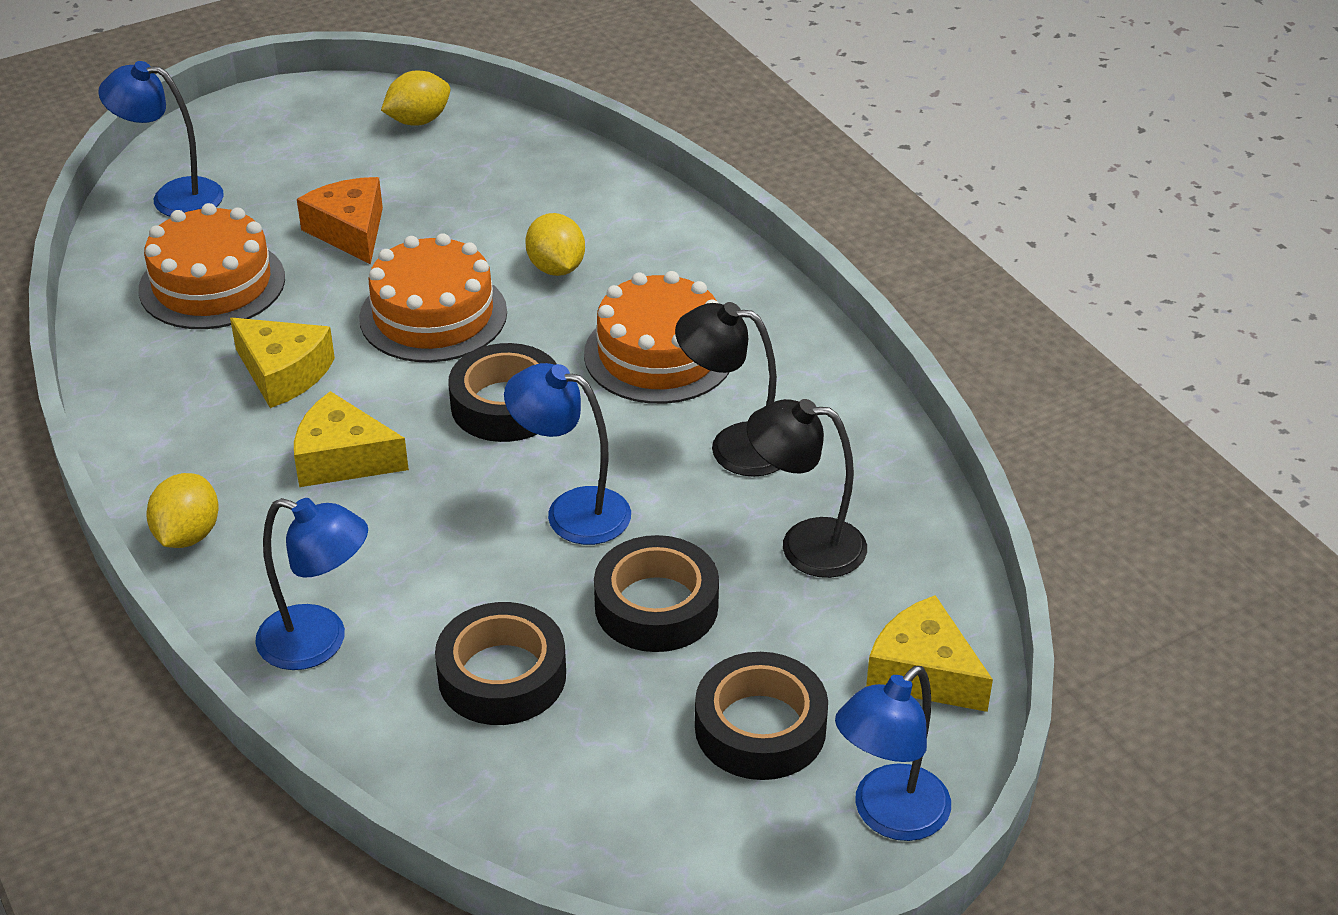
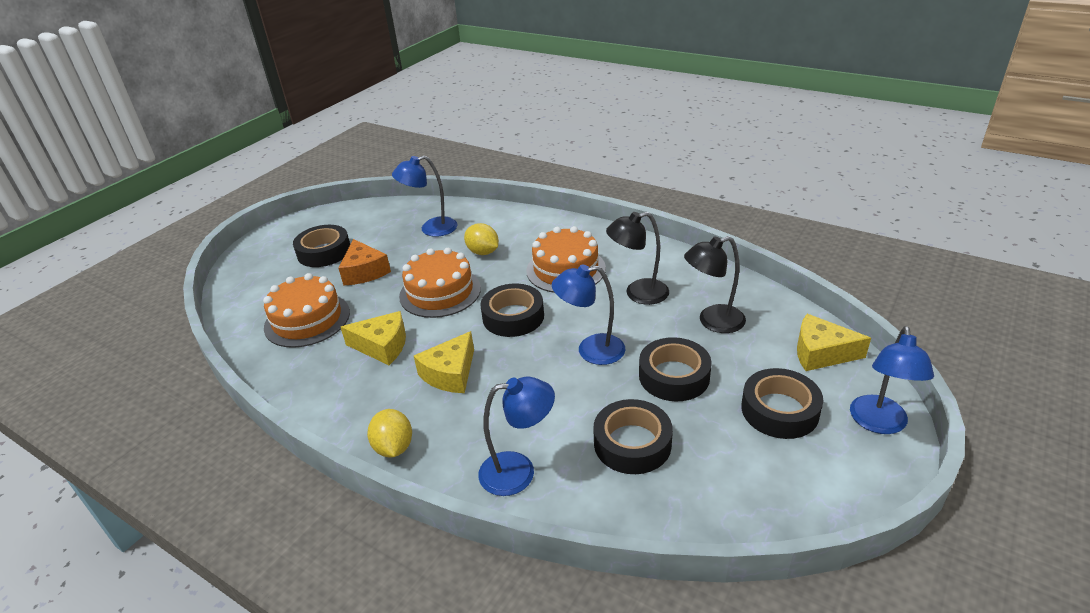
camera: 25 degrees left, 5 degrees down
(173, 197) = (253, 288): blue lamp -> blue lamp (431, 229)
(317, 169) = (324, 252): none -> black tape
(343, 458) = (450, 373): yellow cheese -> yellow cheese turned 45 degrees counterclockwise
(350, 231) = (364, 272): orange cheese -> orange cheese turned 150 degrees counterclockwise
(418, 121) = (360, 217): yellow lemon -> none

